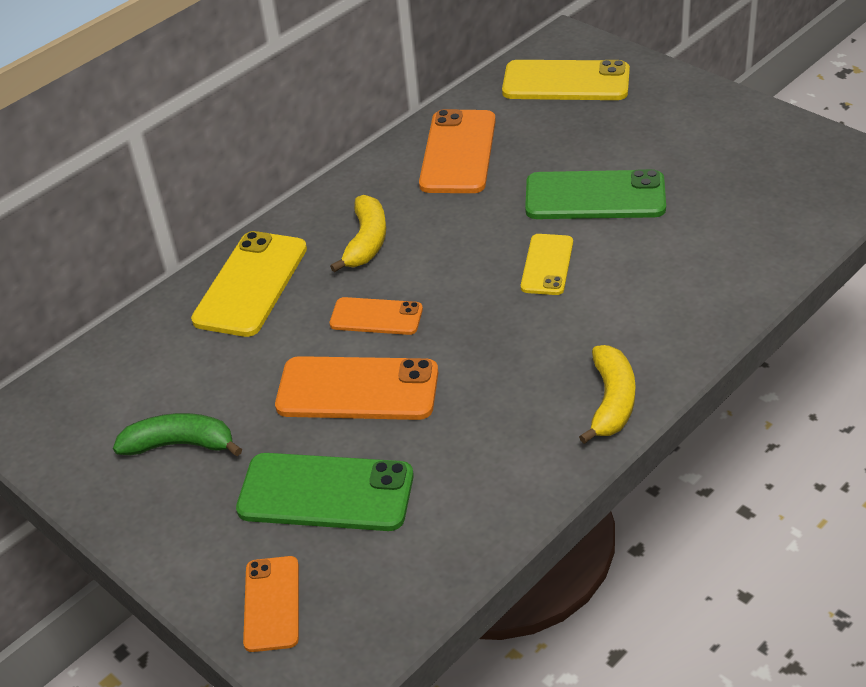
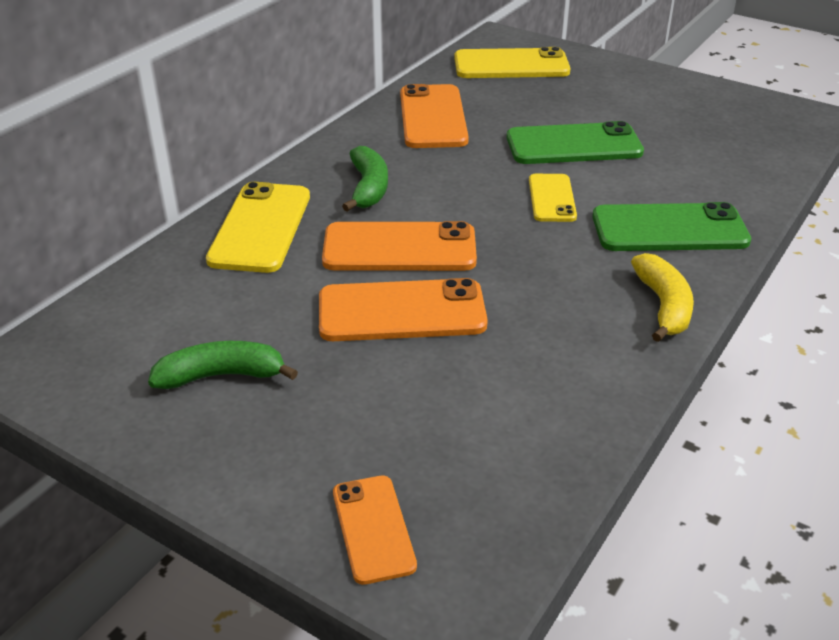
camera: 15 degrees left, 5 degrees down
(326, 493) = (399, 410): green phone -> green phone (669, 229)
(367, 242) = (369, 188): yellow banana -> green banana
(376, 317) = (399, 248): orange phone -> orange phone, size x1.68

